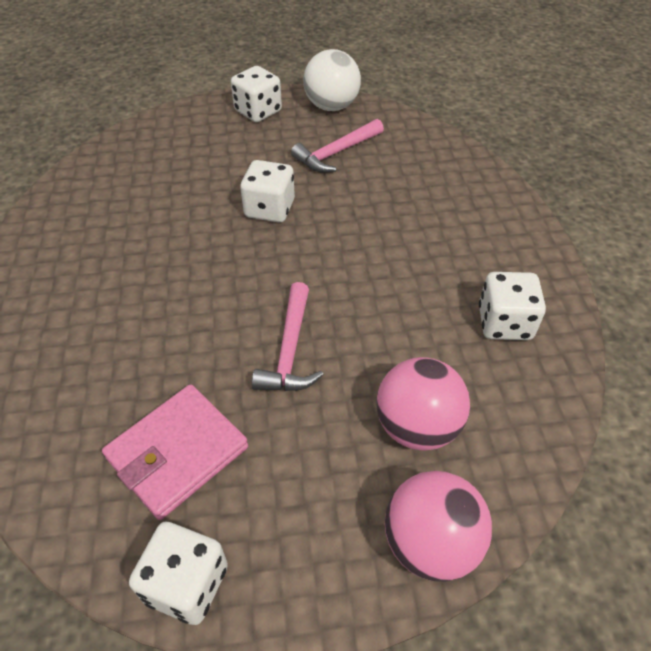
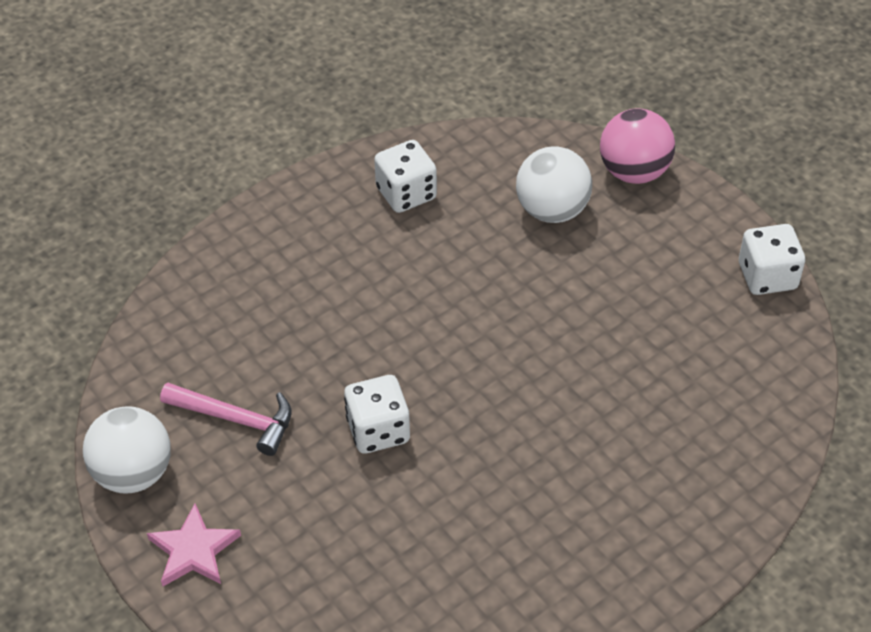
camera: 120 degrees left, 0 degrees up
(177, 452) = (693, 336): pink wallet -> none
(258, 111) = (193, 550): white dice -> pink star
(290, 350) = (545, 318): pink hammer -> none
(417, 426) = (552, 210): pink ball -> white ball

